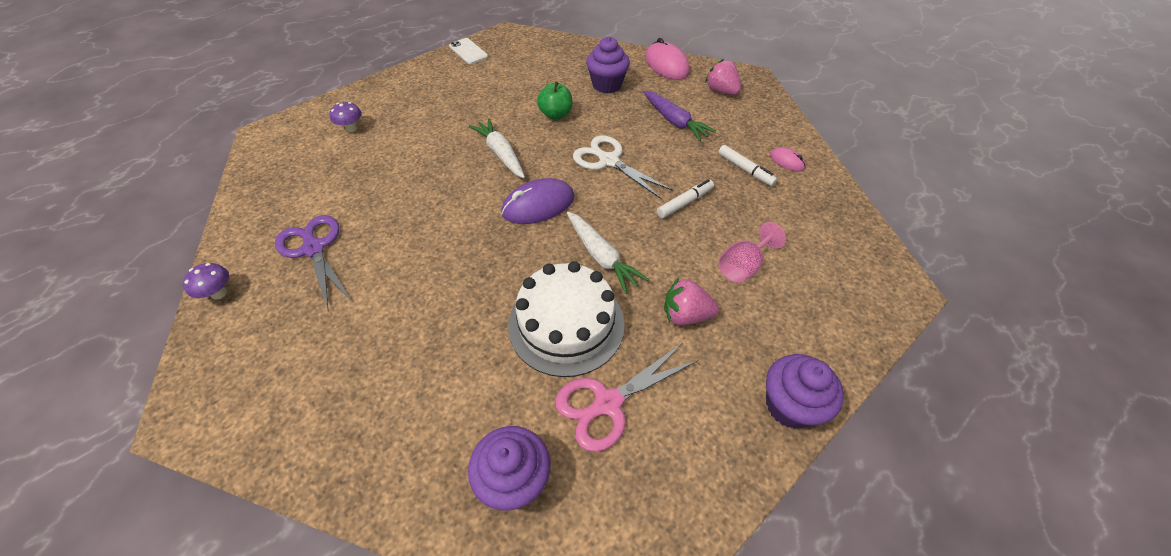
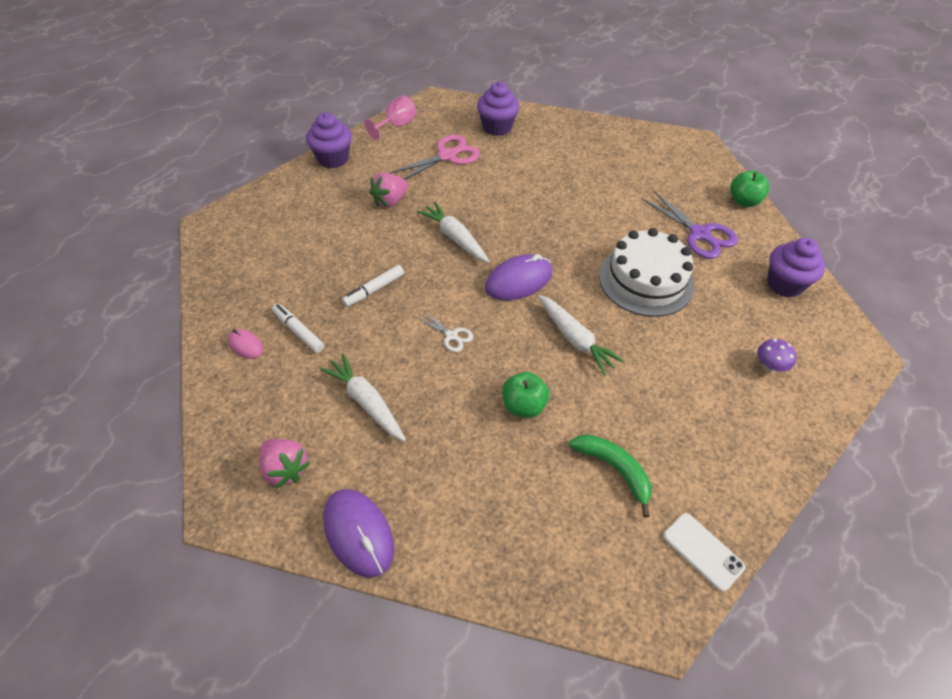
camera: 175 degrees right, 0 degrees up
(219, 293) = (743, 201): purple mushroom -> green apple
(503, 82) = (614, 470): none -> green banana
(566, 324) = (478, 193): white cake -> white cake (646, 280)
(607, 85) = (458, 473): purple cupcake -> purple cupcake (784, 284)
(608, 160) = (452, 336): white scissors -> white scissors, size x0.52
(666, 65) = (358, 533): pink mouse -> purple mouse
(674, 121) = (366, 402): purple carrot -> white carrot
(685, 315) = (390, 201): pink strawberry -> pink strawberry turned 135 degrees clockwise
(743, 266) = (335, 235): pink goblet -> pink goblet (396, 125)

